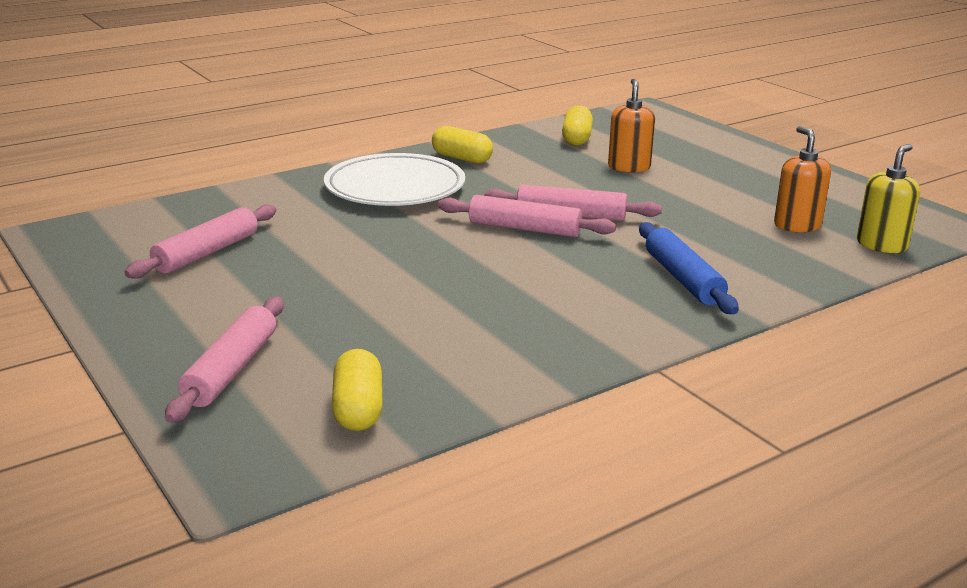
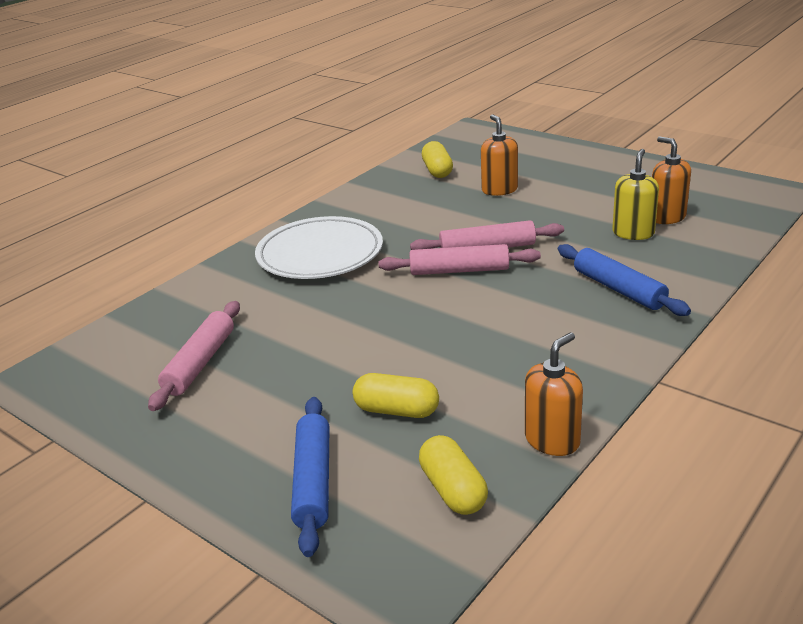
camera: 15 degrees left, 5 degrees up
(231, 369) = (313, 481): pink rolling pin -> blue rolling pin
(462, 158) = (356, 211): yellow capsule -> yellow capsule (397, 410)
(494, 392) = (552, 440): none -> orange soap dispenser
(881, 245) = (740, 221): yellow soap dispenser -> yellow soap dispenser (633, 233)

